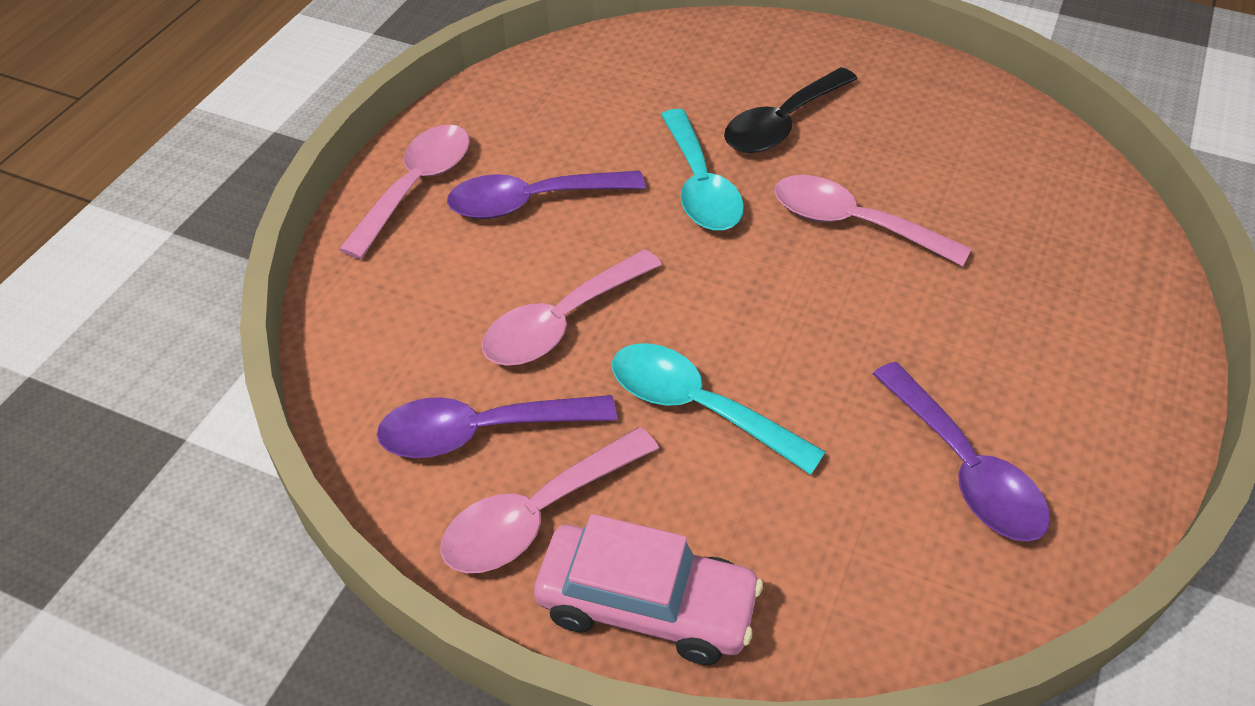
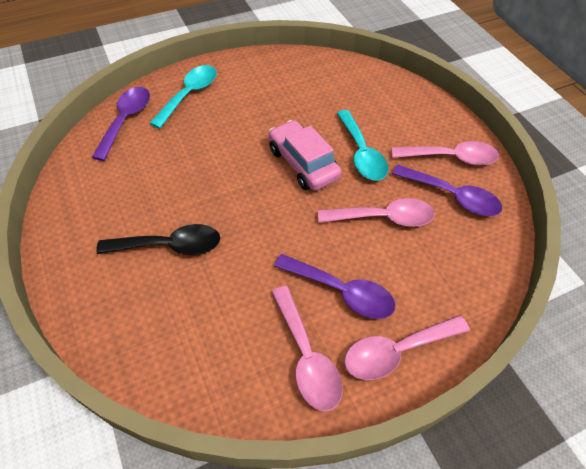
camera: 140 degrees left, 5 degrees up
(646, 605) = (434, 116): pink car -> pink car (303, 163)
(699, 185) = (252, 240): turquoise spoon -> turquoise spoon (189, 95)
(853, 224) = (215, 176): pink spoon -> pink spoon (306, 356)
(964, 468) = (298, 87): purple spoon -> purple spoon (126, 120)

